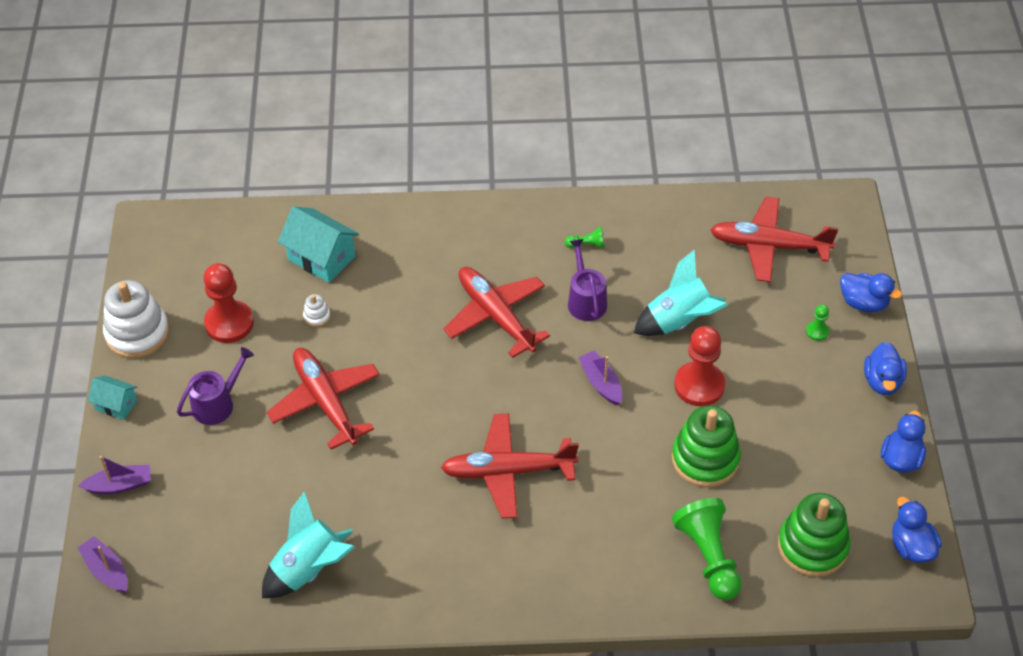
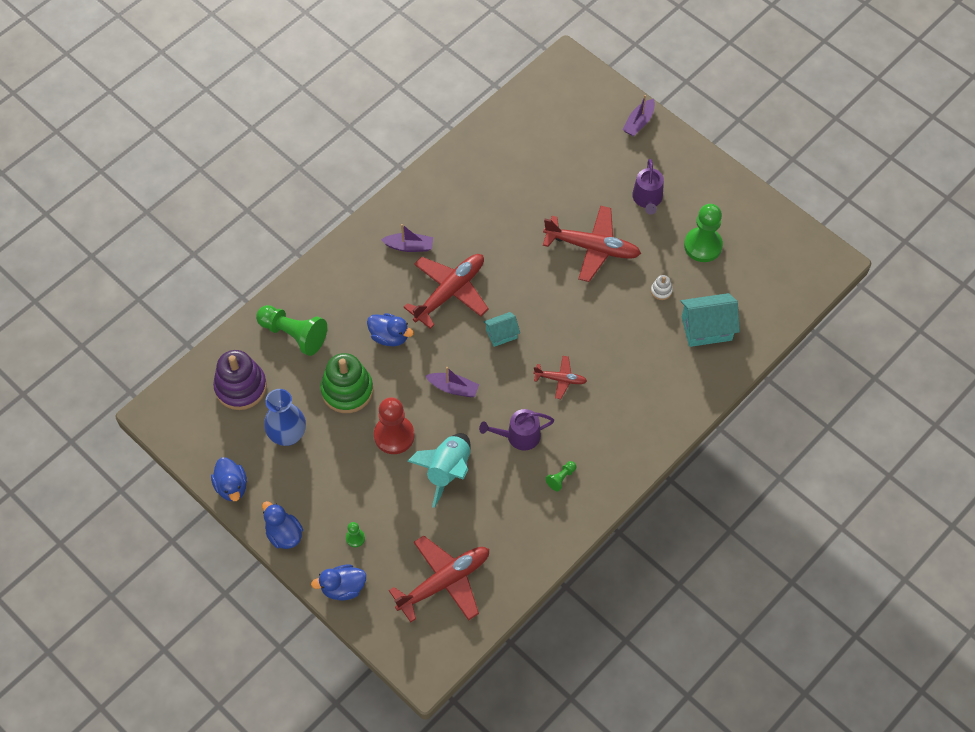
camera: 135 degrees right, 10 degrees up
(106, 570) = (590, 84): purple boat -> purple boat (409, 246)
(116, 405) = (697, 155): turquoise house -> turquoise house (501, 334)
(137, 333) = (743, 198): white stacking toy -> none
(229, 323) = (703, 245): red pawn -> green pawn
(309, 569) = (494, 162): turquoise rocket -> none
(496, 316) = (560, 379): red plane -> red plane, size x0.52
(585, 301) = (519, 436): purple watering can -> purple watering can turned 135 degrees clockwise
(803, 463) = (287, 435): none -> blue vase
(812, 546) = (241, 387): green stacking toy -> purple stacking toy
(911, 547) = (184, 433): blue duck -> blue duck (389, 336)

